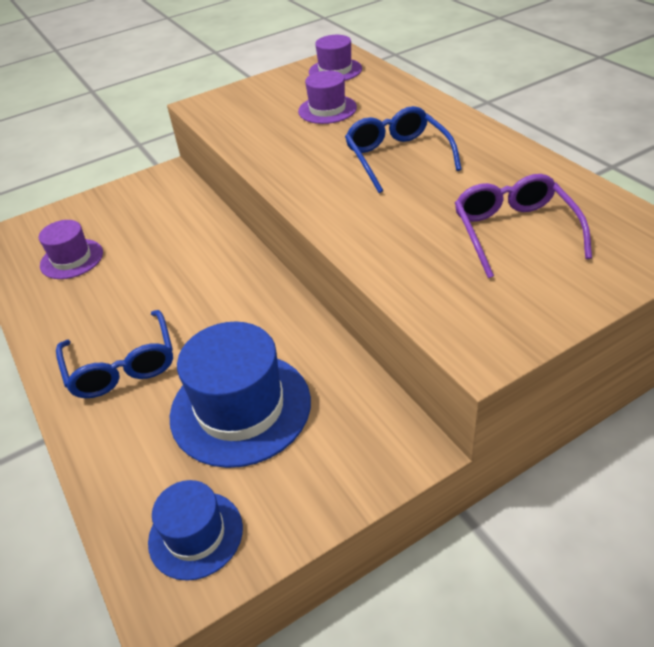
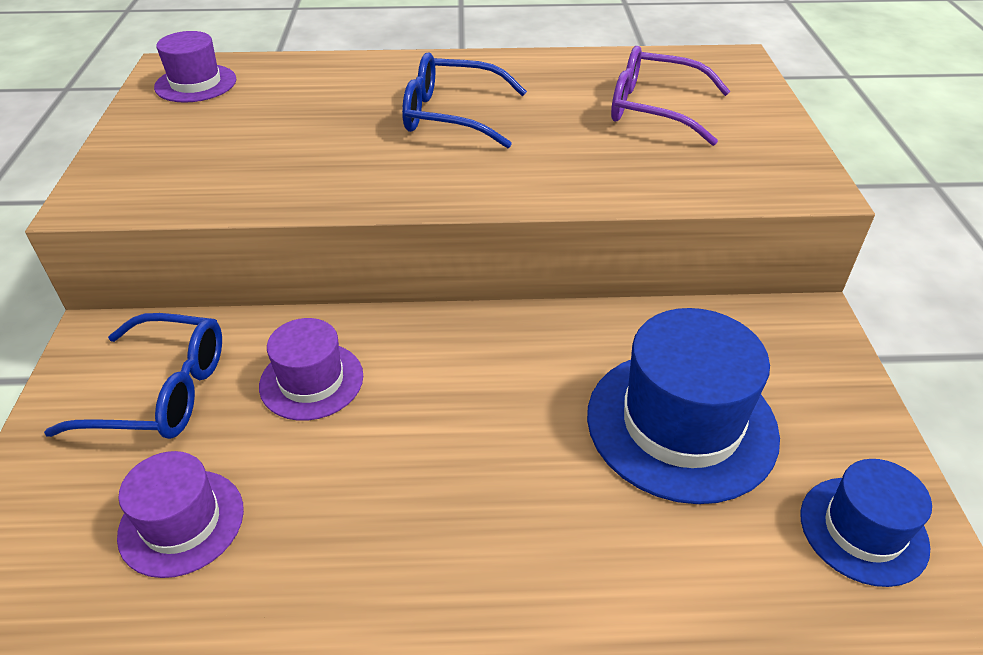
camera: 65 degrees left, 0 degrees up
(122, 367) = (519, 523): blue glasses -> blue glasses (163, 392)
(327, 109) = (281, 118): purple hat -> purple hat (311, 381)

